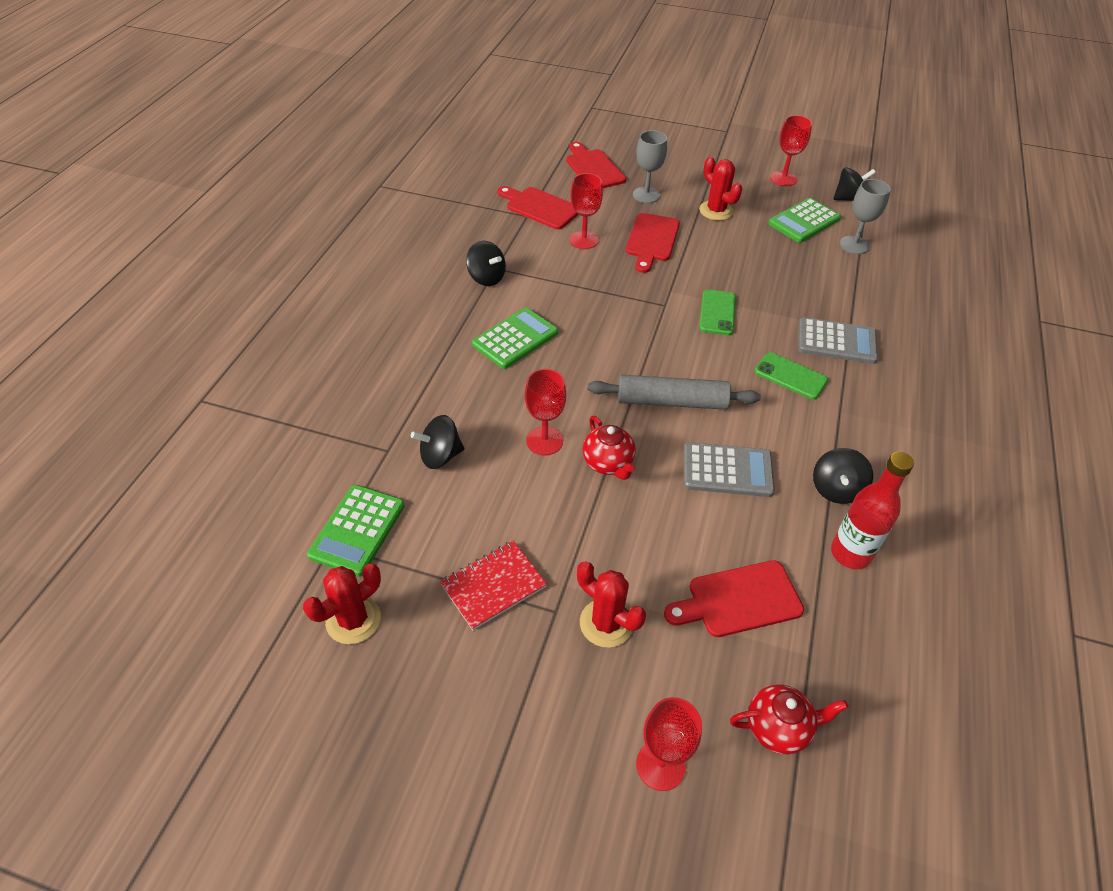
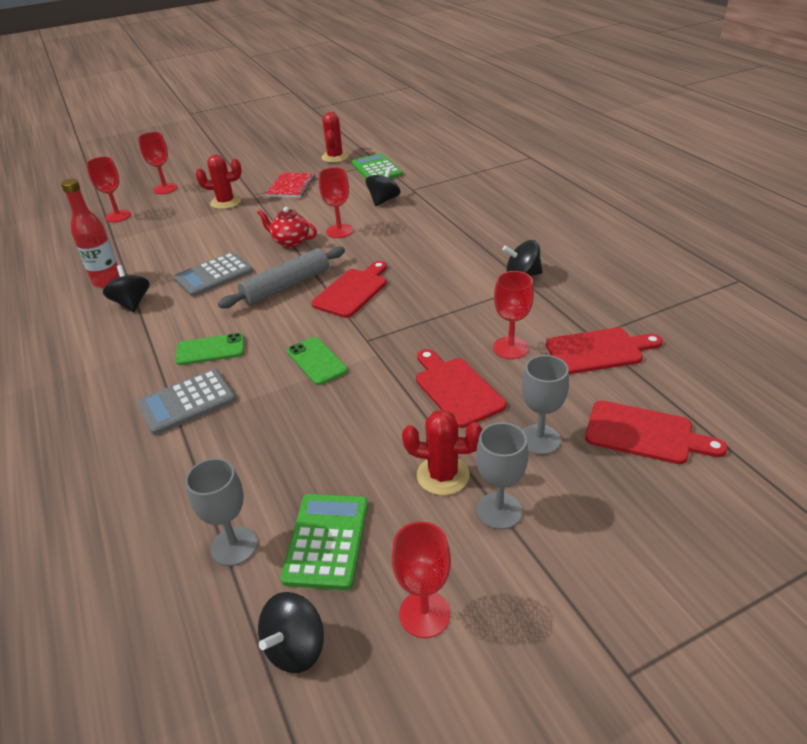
camera: 140 degrees right, 10 degrees down
(515, 339) = (436, 258): green calculator -> none
(708, 186) = (499, 511): none -> grey goblet
(739, 600) = (164, 236): red cutting board -> red cutting board (352, 291)
(778, 728) = (118, 216): red teapot -> red goblet

